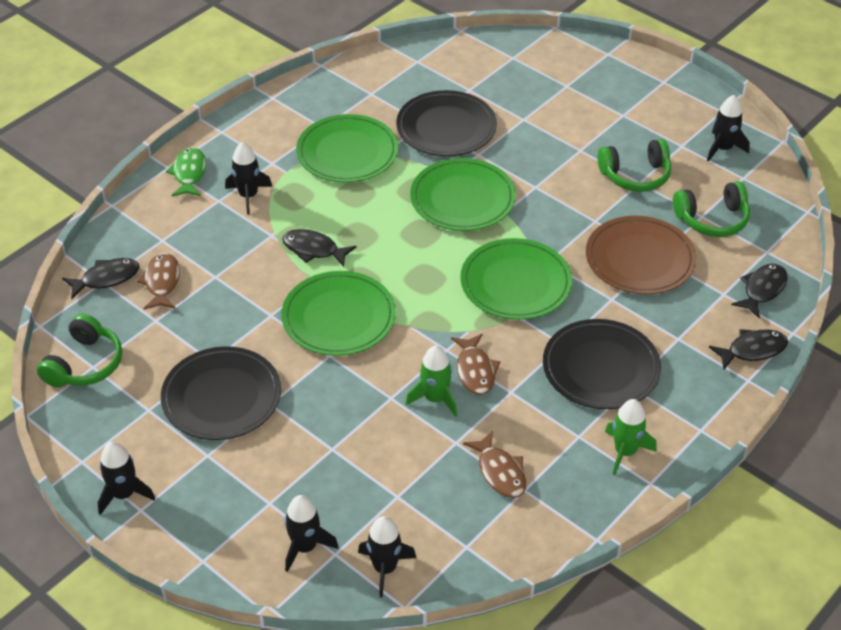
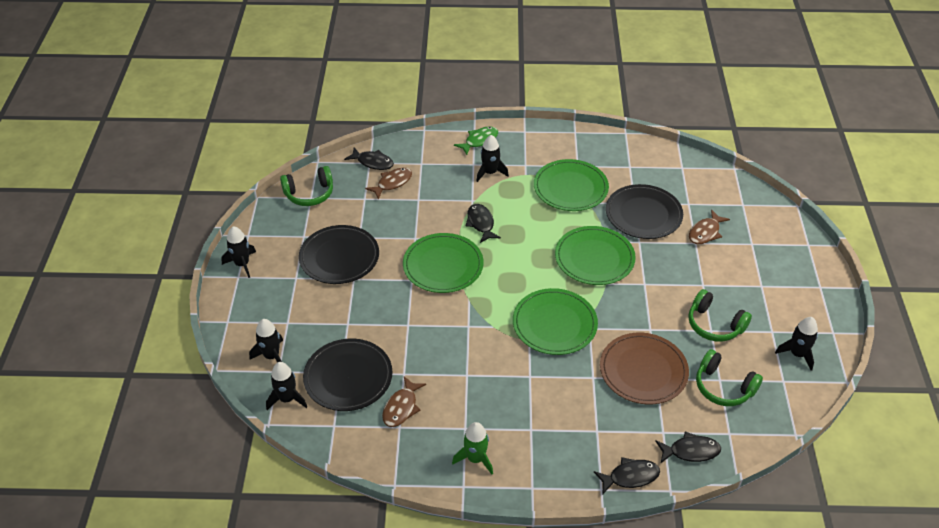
camera: 50 degrees right, 0 degrees up
(435, 398) = (426, 344): green rocket -> none
(475, 371) = (466, 349): brown fish -> brown fish (705, 232)
(601, 367) = (530, 406): black plate -> black plate (348, 377)
(753, 350) = (630, 477): black fish -> black fish turned 45 degrees counterclockwise

